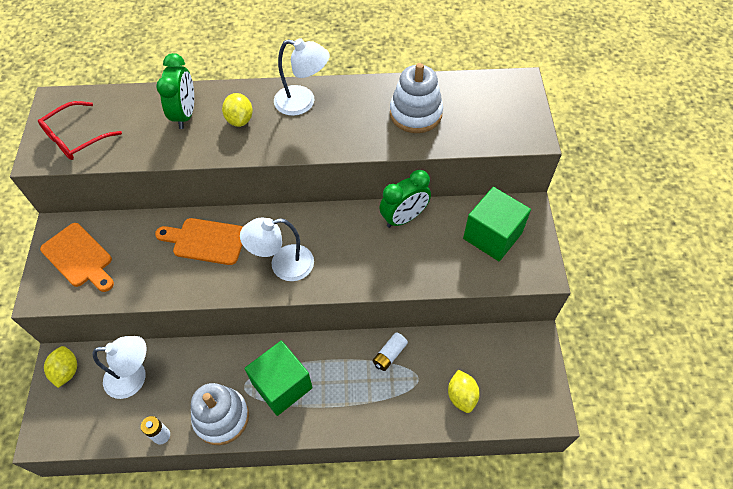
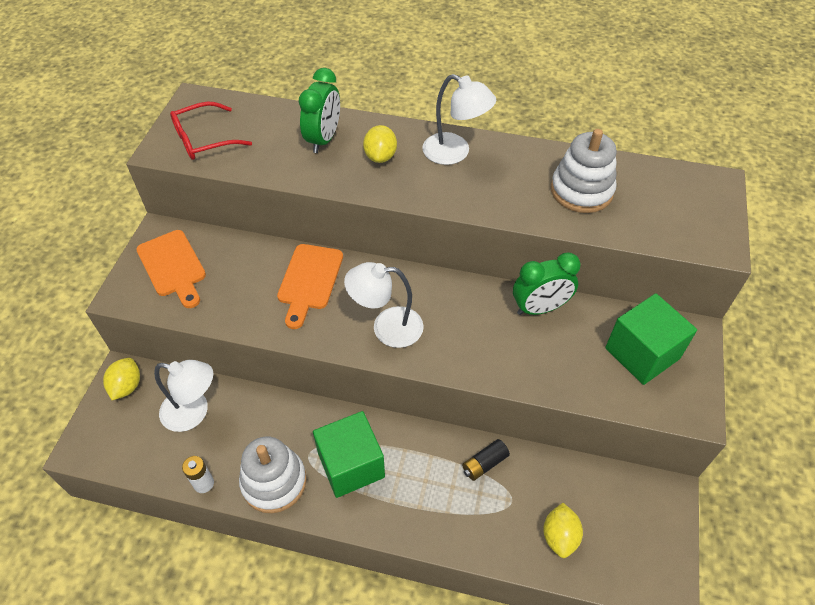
camera: 15 degrees right, 5 degrees down
(205, 241) = (309, 281): orange cutting board -> orange cutting board turned 105 degrees counterclockwise
(389, 354) = (484, 464): white battery -> black battery

